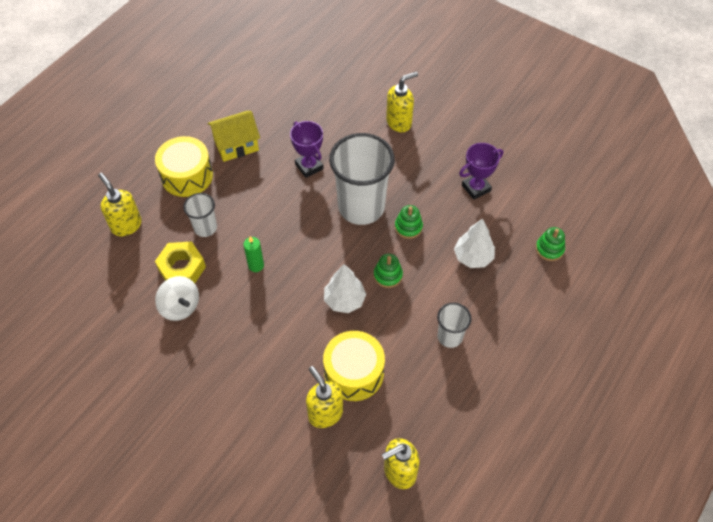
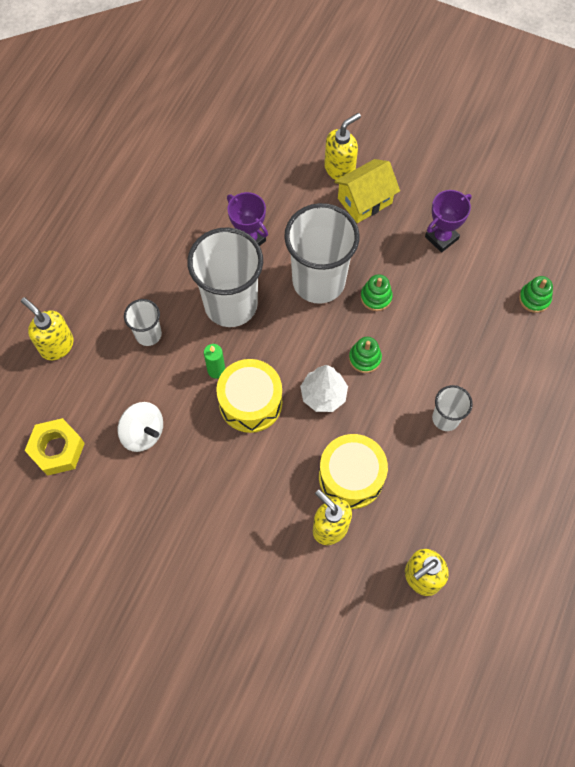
camera: 10 degrees left, 10 degrees up
(182, 268) = (133, 387): yellow nut -> yellow nut (57, 449)
(187, 176) = (111, 273): yellow drum -> yellow drum (250, 402)
(236, 145) = (159, 226): yellow house -> yellow house (365, 201)
(281, 214) = (231, 304): none -> white cup
(473, 257) = (453, 321): white tree -> none

